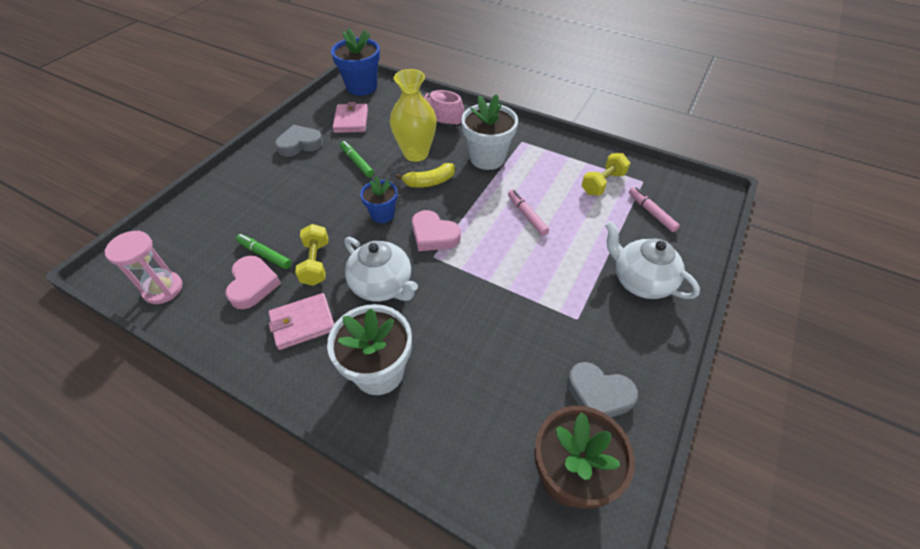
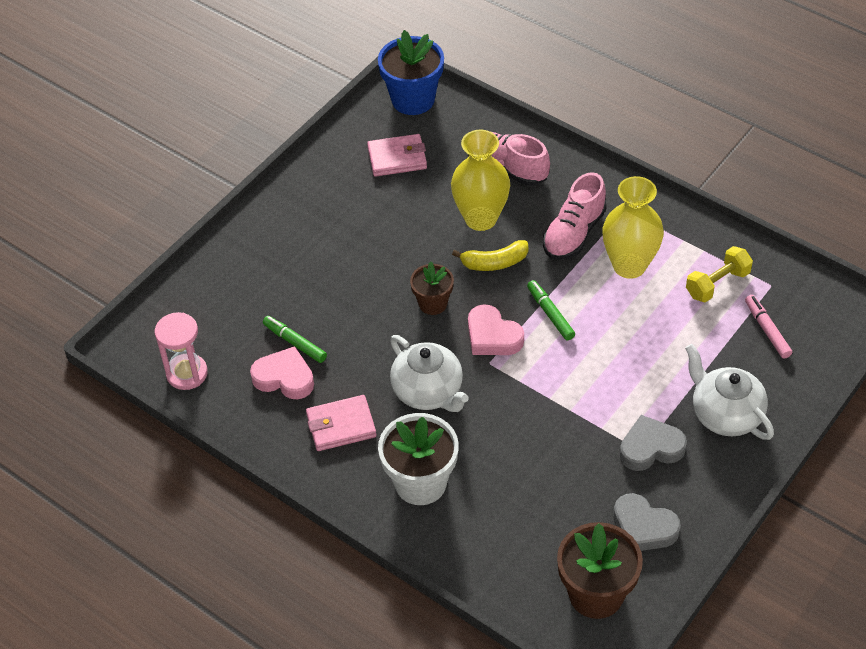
camera: 10 degrees right, 0 degrees up
(253, 285) = (284, 378): pink heart -> pink heart turned 75 degrees counterclockwise
(300, 144) = (329, 191): grey heart -> grey heart (650, 448)
(316, 263) = (353, 358): yellow dumbbell -> none
(351, 121) = (397, 158): pink wallet -> pink wallet turned 75 degrees clockwise
(357, 162) = (403, 226): green marker -> green marker (550, 314)
(382, 214) = (433, 303): blue flower pot -> brown flower pot
(487, 158) = (574, 233): white flower pot -> pink shoe
(527, 215) = (609, 320): pink marker -> none
(533, 176) = (629, 265): none -> yellow vase

